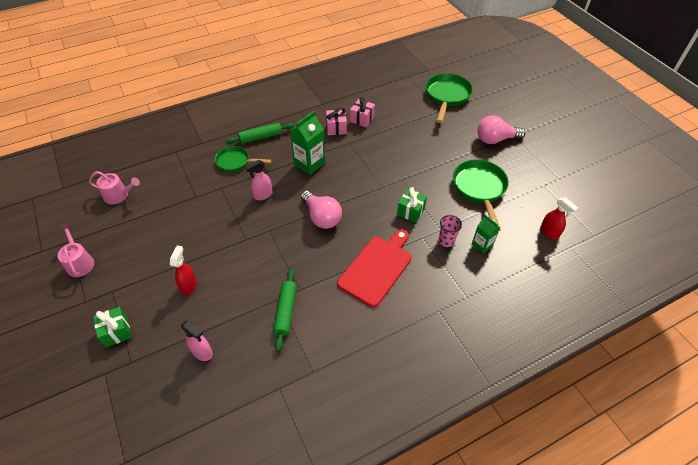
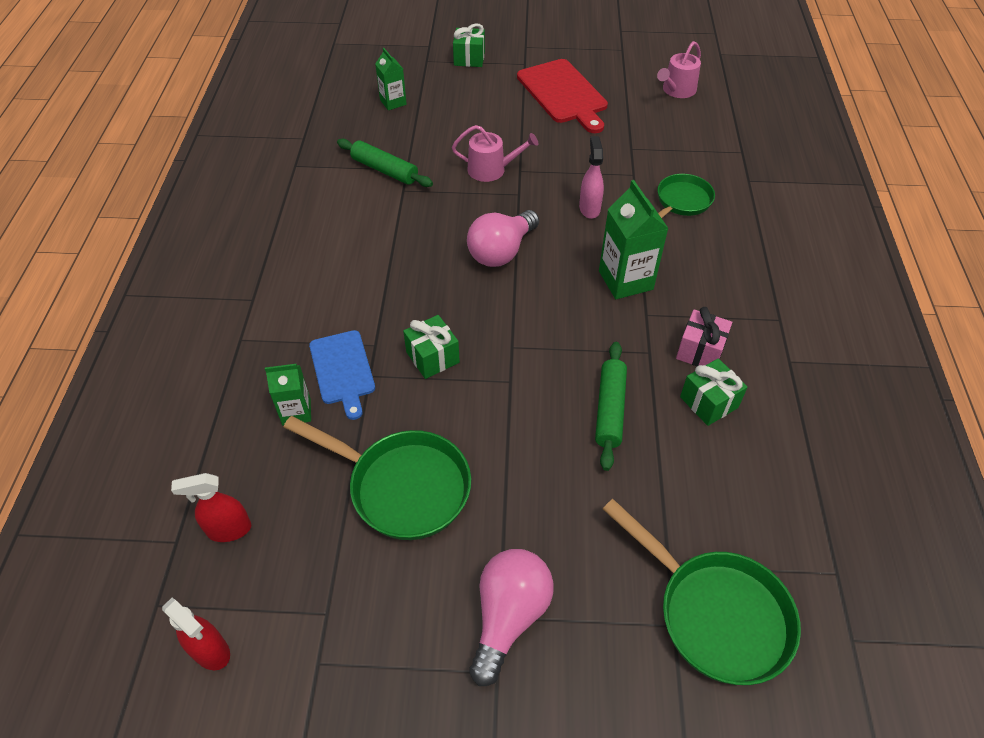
camera: 120 degrees right, 0 degrees up
(79, 262) = (583, 50): pink watering can -> pink watering can (491, 170)
(189, 285) = (486, 112): red spray bottle -> red spray bottle (211, 651)
(202, 352) = (393, 102): pink spray bottle -> green carton
(260, 137) = (727, 246): green rolling pin -> green rolling pin (610, 409)
(322, 217) = (501, 252): pink light bulb -> pink light bulb turned 45 degrees counterclockwise
(362, 119) = (708, 402): pink gift -> green gift
(377, 268) = (369, 270): red cutting board -> red cutting board (563, 94)
(446, 241) = (343, 370): pink cup -> blue cutting board

